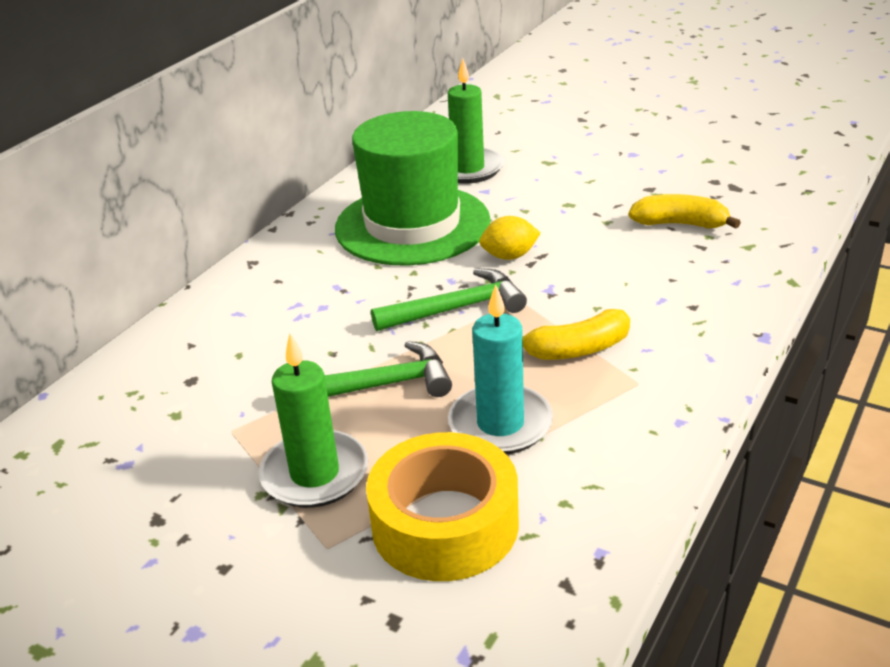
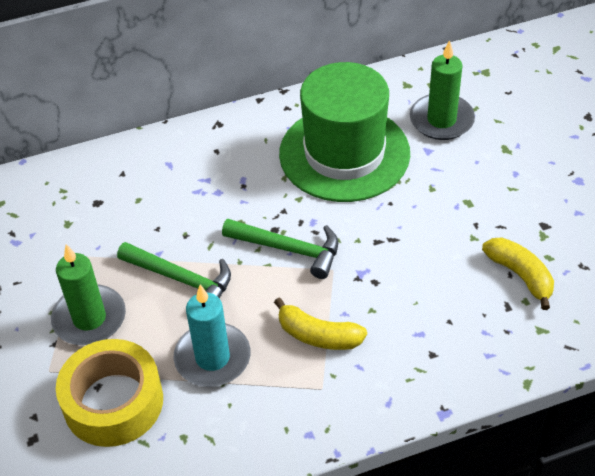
camera: 40 degrees right, 15 degrees up
(509, 256) = (371, 225): yellow lemon -> none

